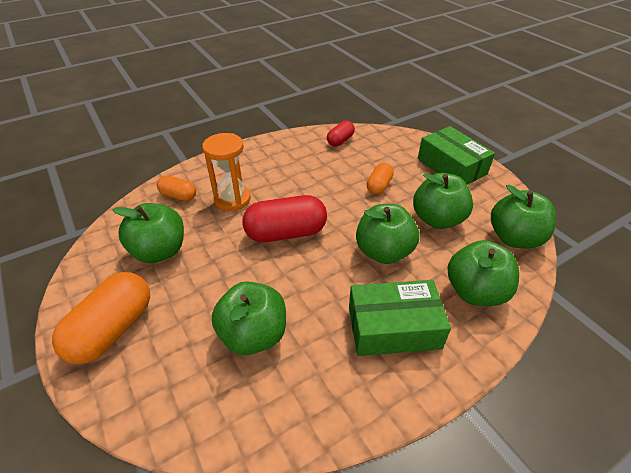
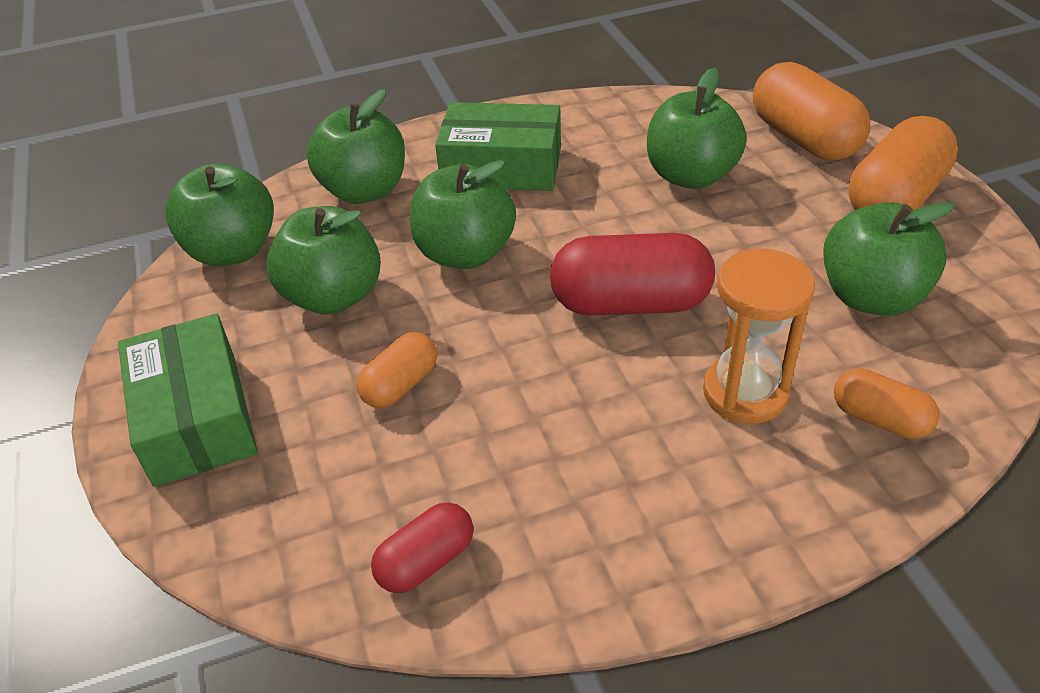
camera: 165 degrees left, 0 degrees up
(157, 394) = (804, 138): none -> orange capsule

